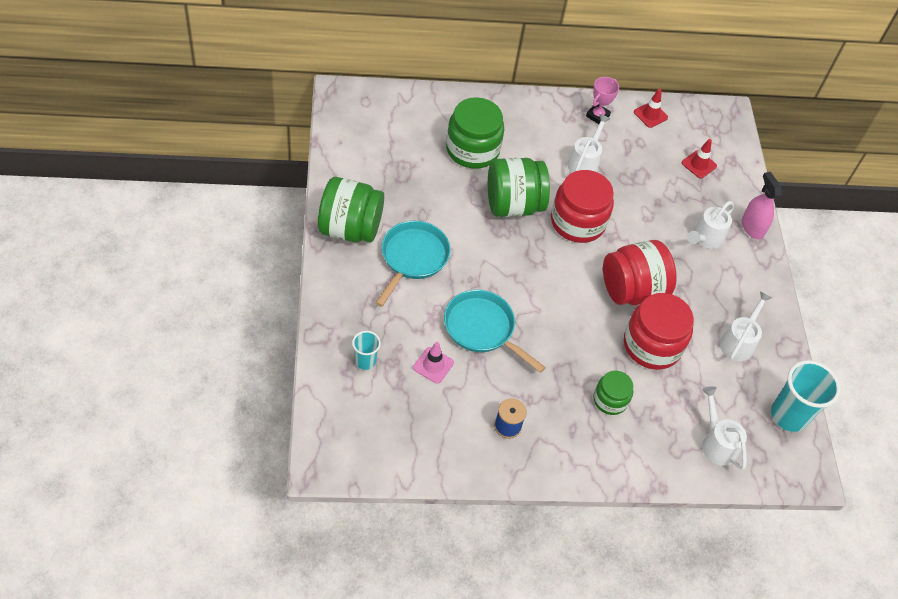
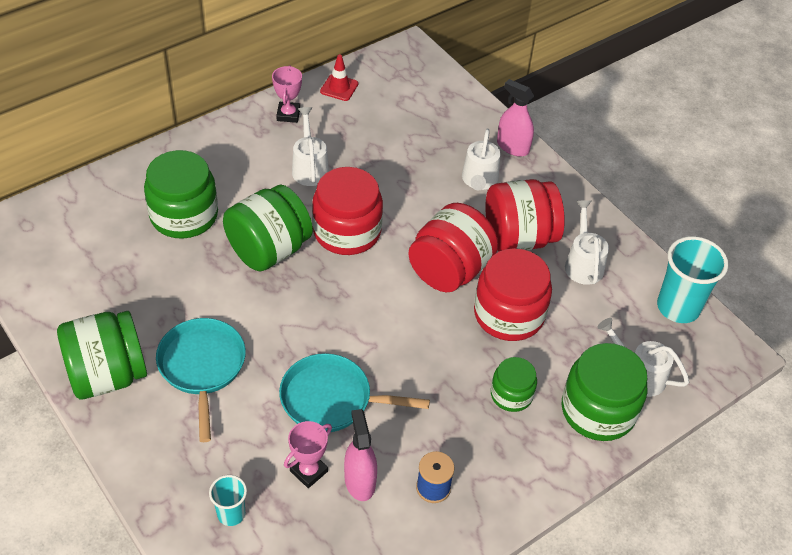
camera: 30 degrees left, 5 degrees down
(433, 365) = (309, 471): pink traffic cone -> pink trophy
(461, 392) = (360, 481): none -> pink spray bottle
(666, 448) = (598, 410): none -> green jar
(699, 164) = (420, 112): red traffic cone -> none
(703, 296) = (518, 238): none -> red jar

